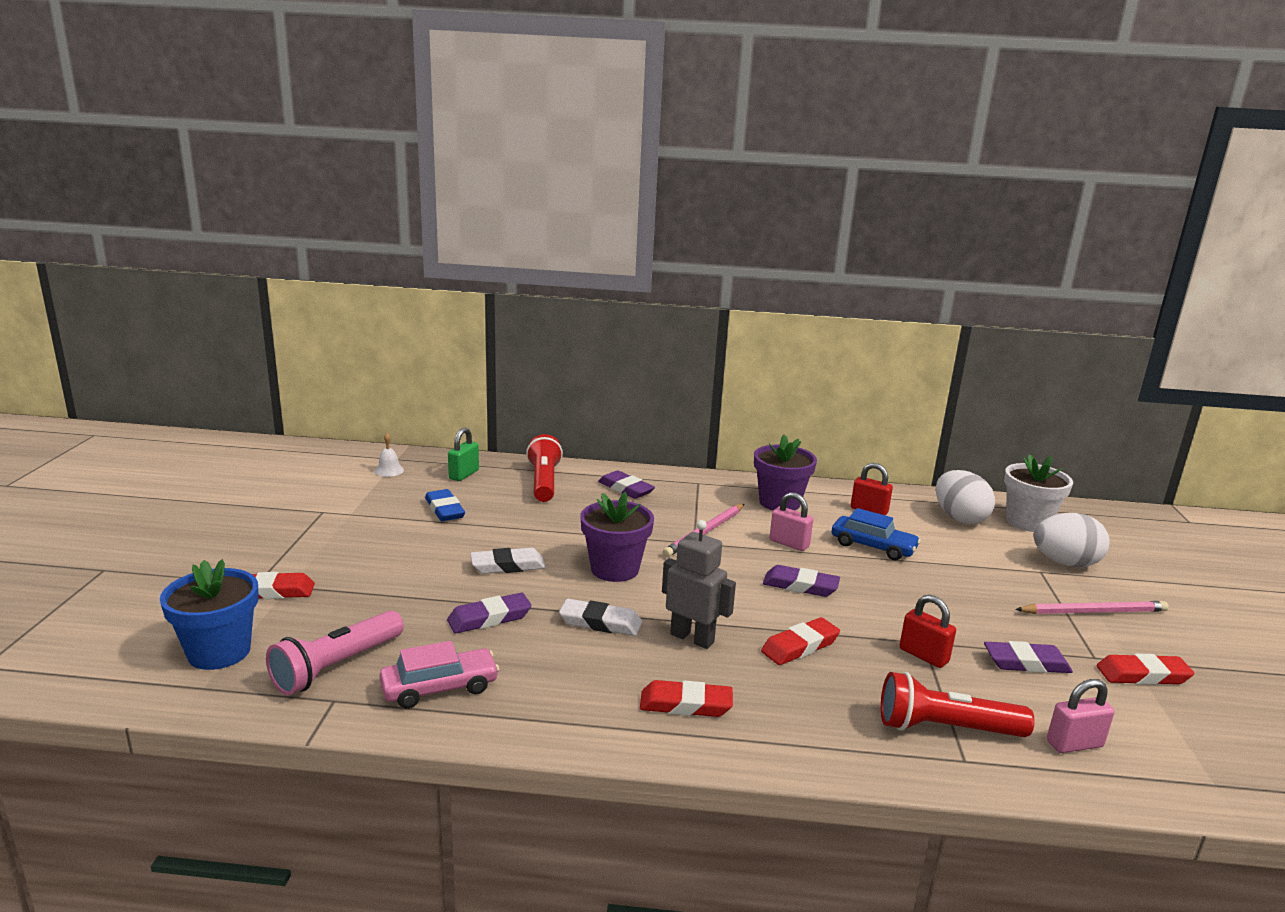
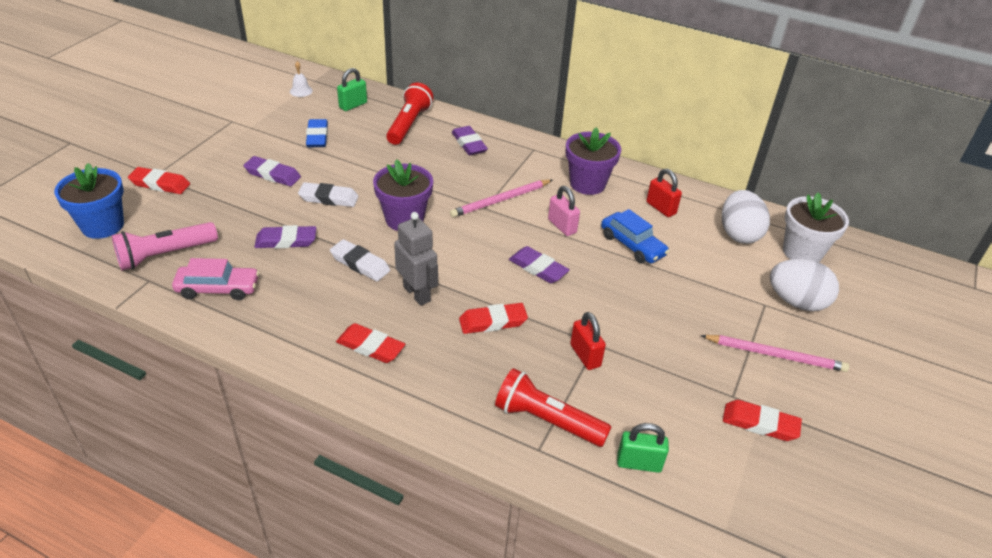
camera: 20 degrees right, 20 degrees up
(1026, 663) = (666, 385): purple eraser -> purple eraser (272, 175)
(1074, 744) = (639, 463): pink padlock -> green padlock

